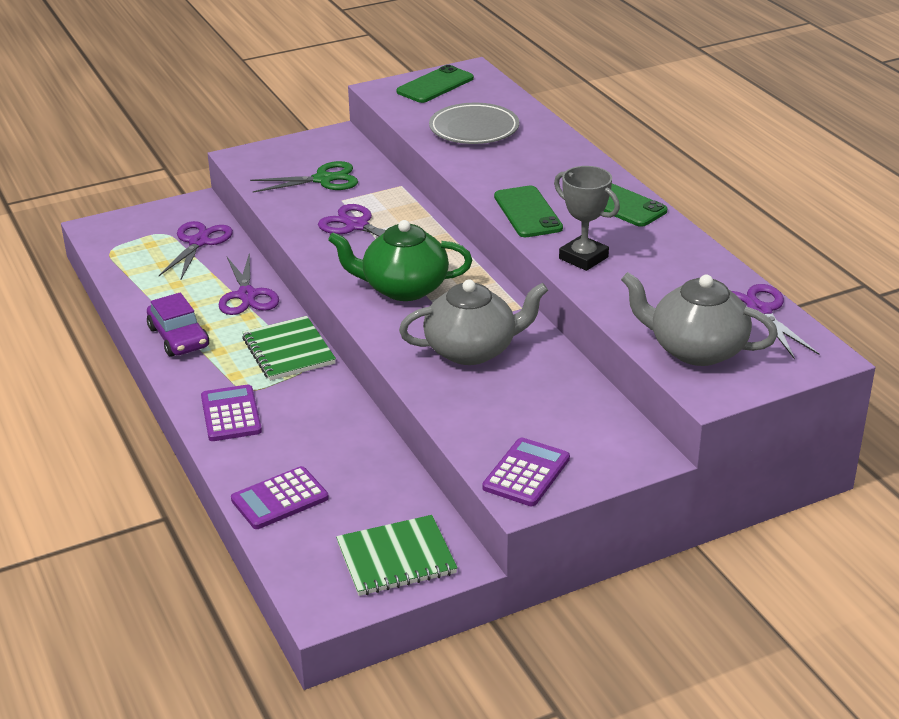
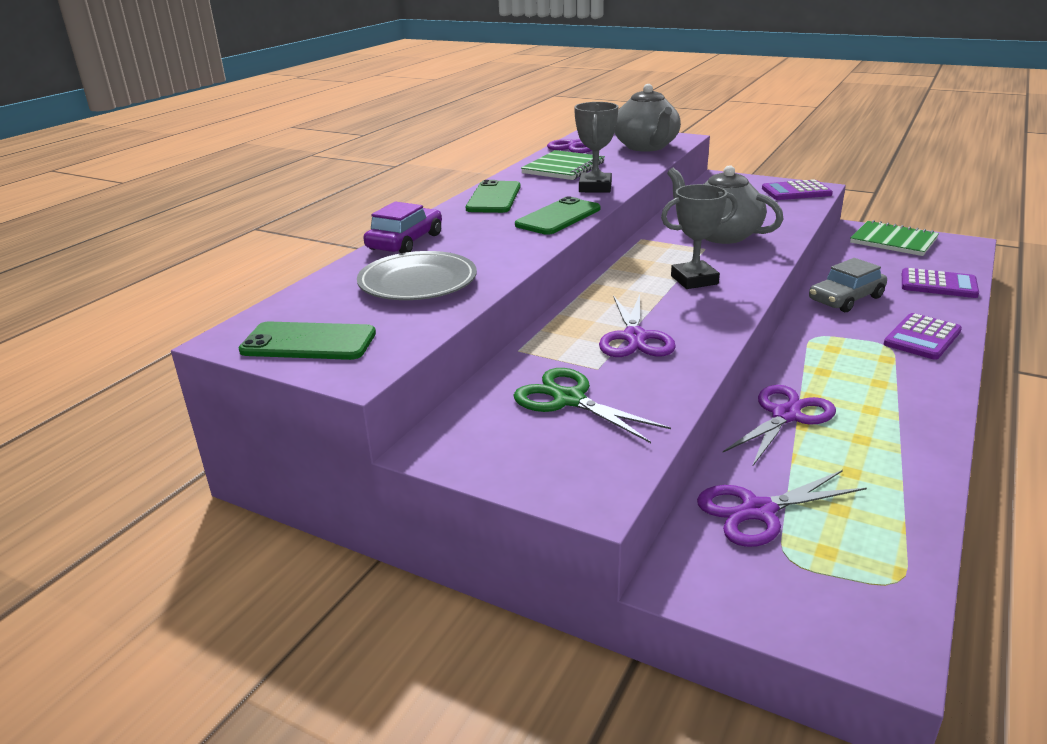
camera: 125 degrees left, 5 degrees down
(178, 337) = (909, 415): purple car -> purple car (405, 242)
(288, 351) = (813, 353): green notebook -> green notebook (563, 168)
(333, 425) = (846, 299): none -> grey car
(403, 288) = (694, 280): green teapot -> grey trophy

